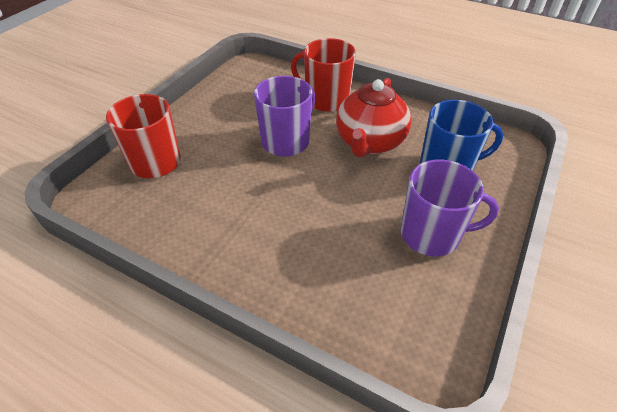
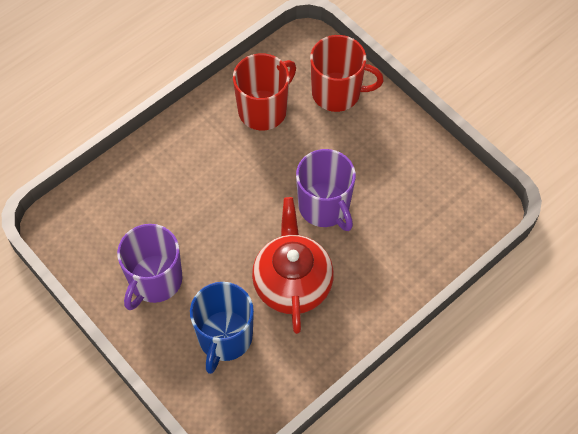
camera: 110 degrees right, 15 degrees up
(326, 100) = (384, 269): red mug -> red mug (263, 110)
(369, 142) = (292, 283): red teapot -> red teapot turned 45 degrees clockwise

